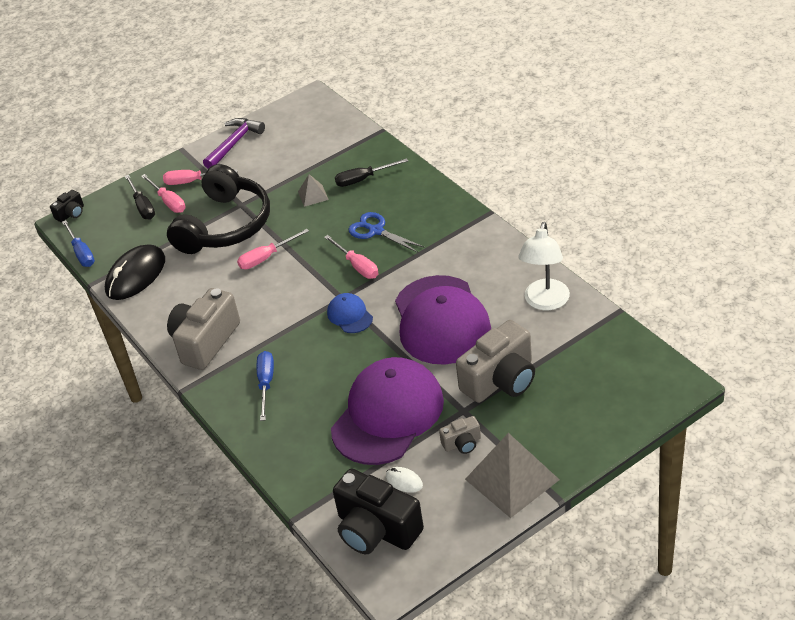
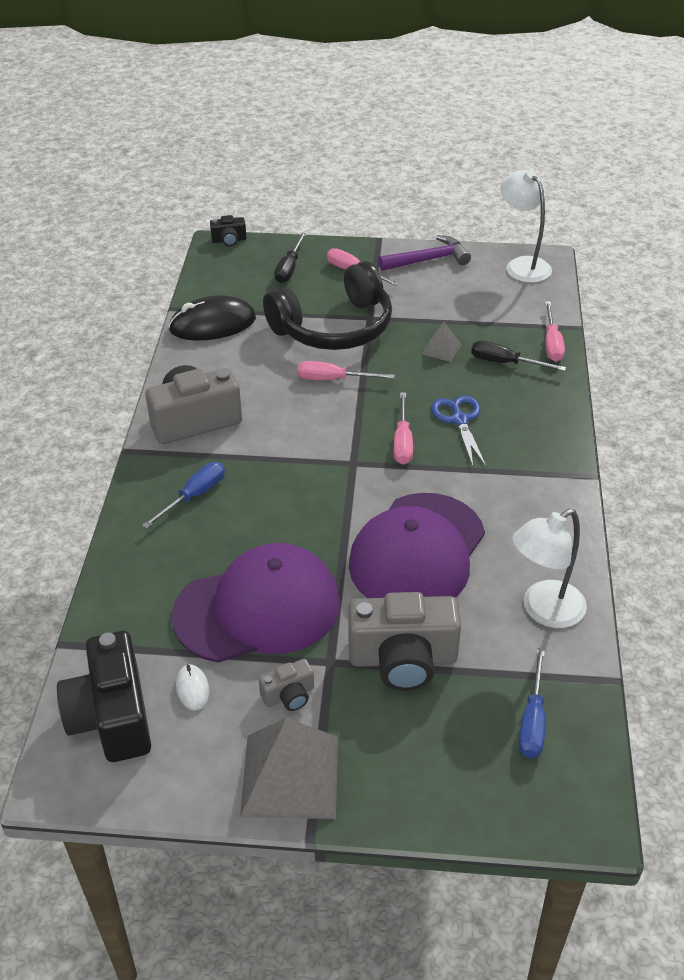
camera: 35 degrees right, 0 degrees up
(81, 253) = (197, 278): blue screwdriver -> blue screwdriver (532, 721)
(168, 202) = (314, 277): pink screwdriver -> pink screwdriver (552, 343)
(301, 111) = (522, 265): none -> white lamp
(350, 315) = (340, 485): blue cap -> none
(462, 443) = (289, 695): grey camera -> grey camera turned 45 degrees counterclockwise

